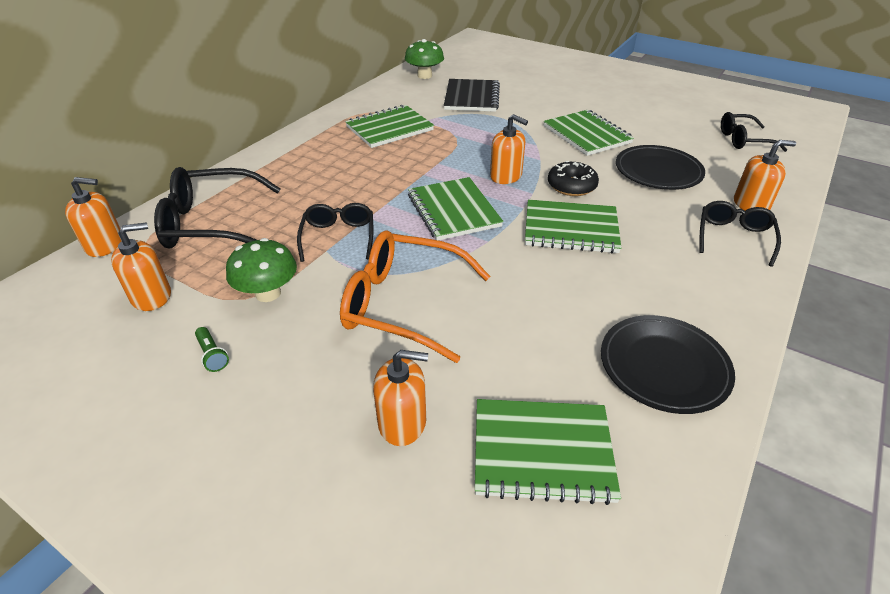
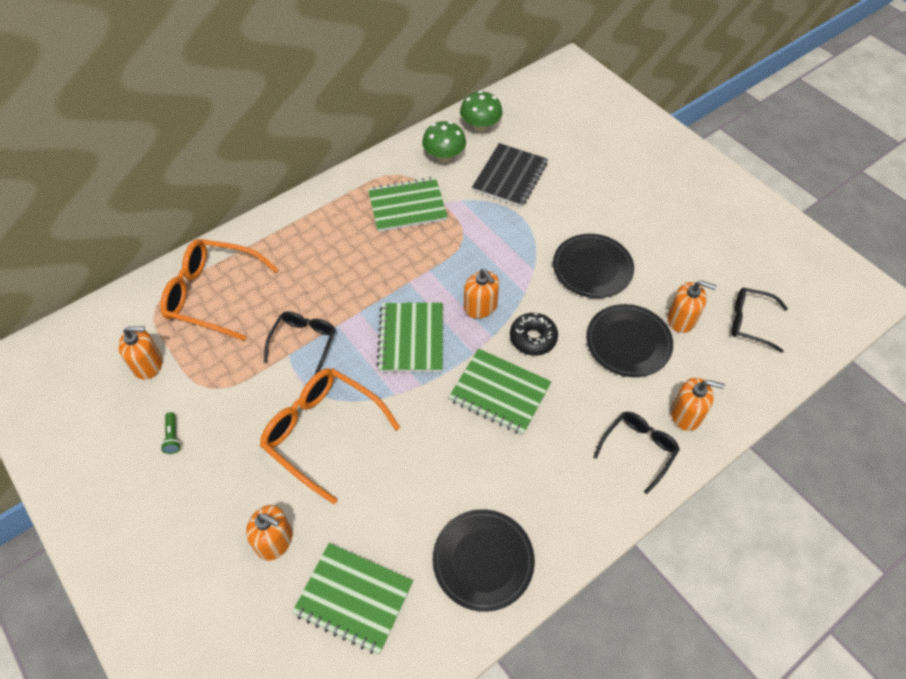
camera: 20 degrees right, 15 degrees up
(105, 245) = (129, 296): orange soap dispenser -> orange soap dispenser (681, 319)
(211, 223) = (212, 294): black glasses -> orange glasses
(268, 293) = (229, 388): green mushroom -> green mushroom (444, 156)
(586, 135) = (592, 268): green notebook -> black plate

